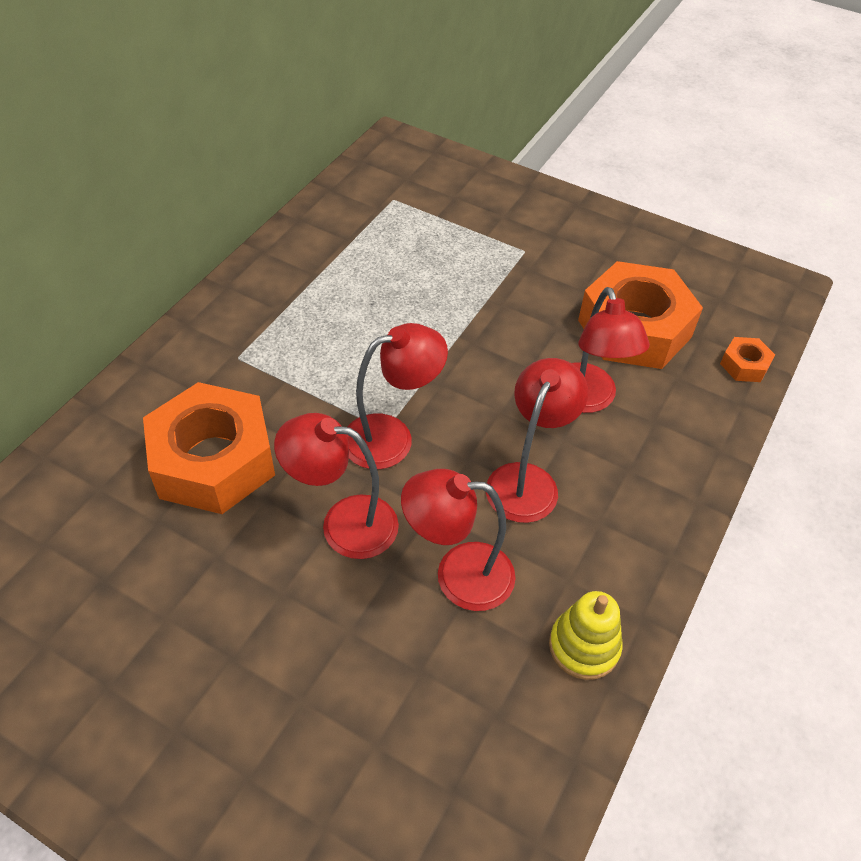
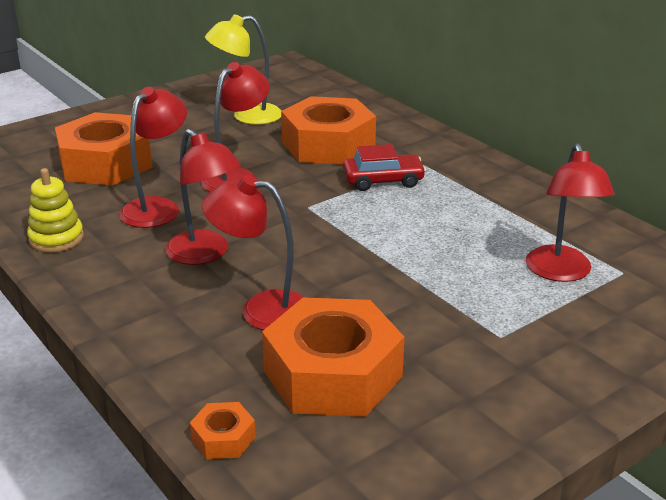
camera: 115 degrees right, 20 degrees down
(140, 594) = (247, 116): none -> yellow lamp
(294, 381) = (383, 180): none -> red car
(370, 710) = (106, 163): none -> orange nut
(392, 437) = (297, 208): red lamp -> red lamp (561, 272)

